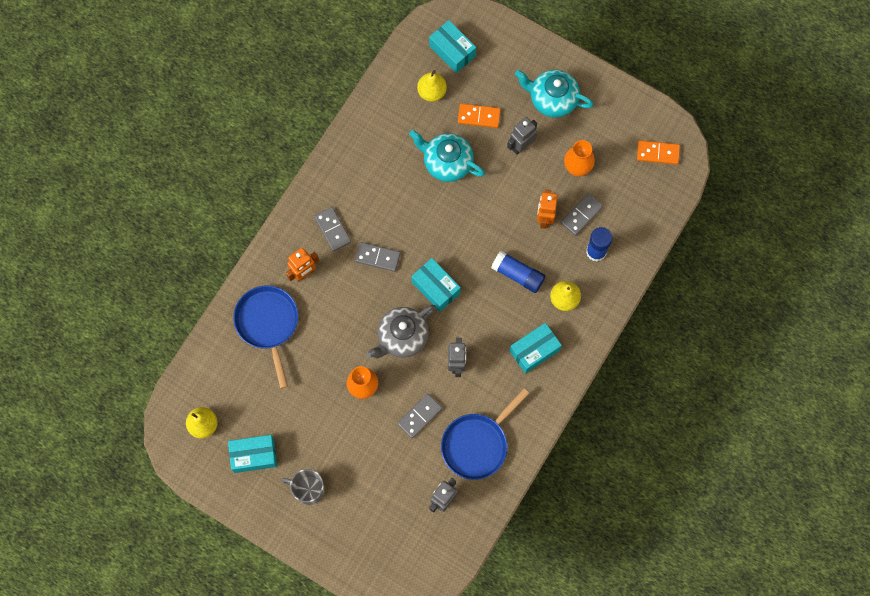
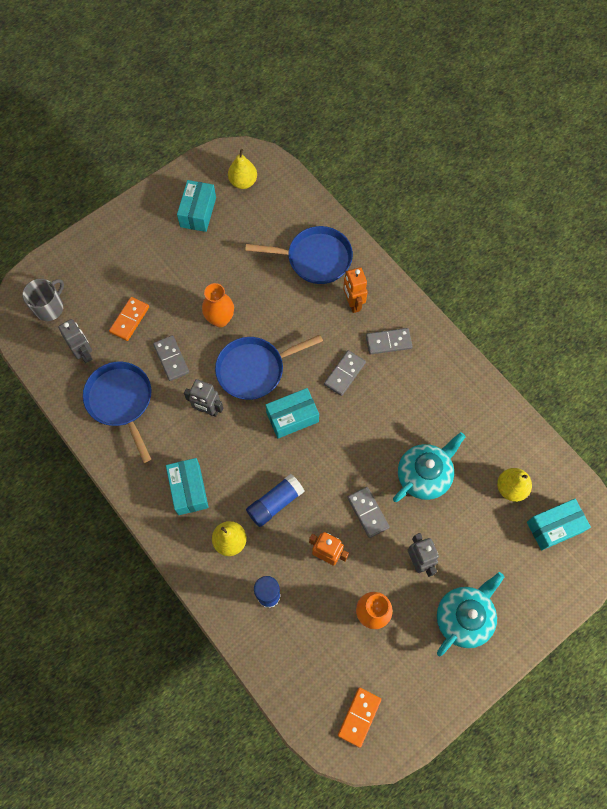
camera: 110 degrees right, 5 degrees down
(308, 489) = (148, 245): grey mug -> grey mug (49, 307)
(402, 337) = (255, 369): grey teapot -> blue pan
(479, 116) = (467, 527): orange domino -> orange domino (129, 319)
(581, 215) = (316, 596): grey domino -> grey domino (367, 512)

